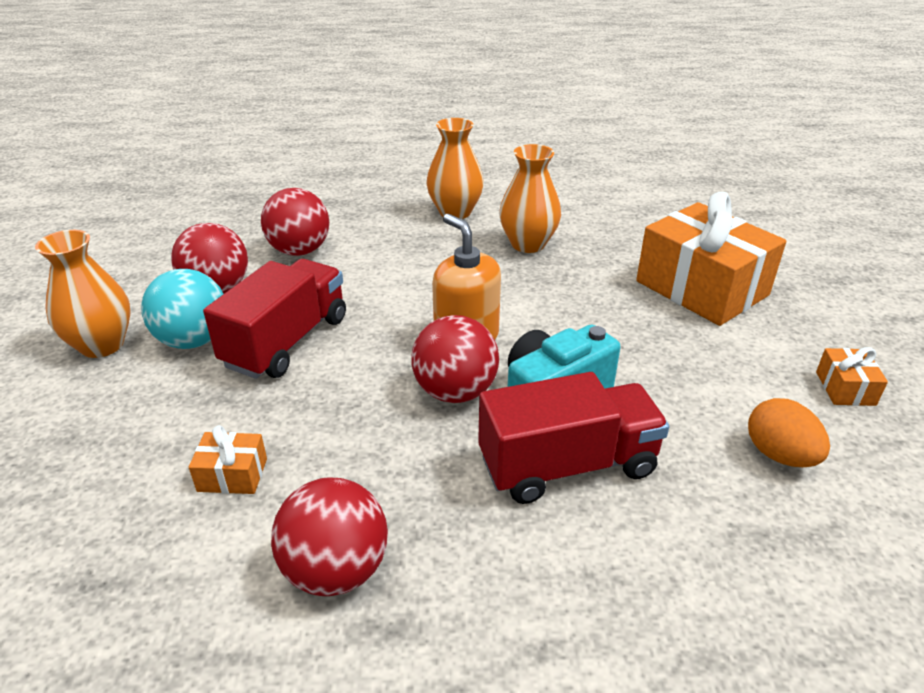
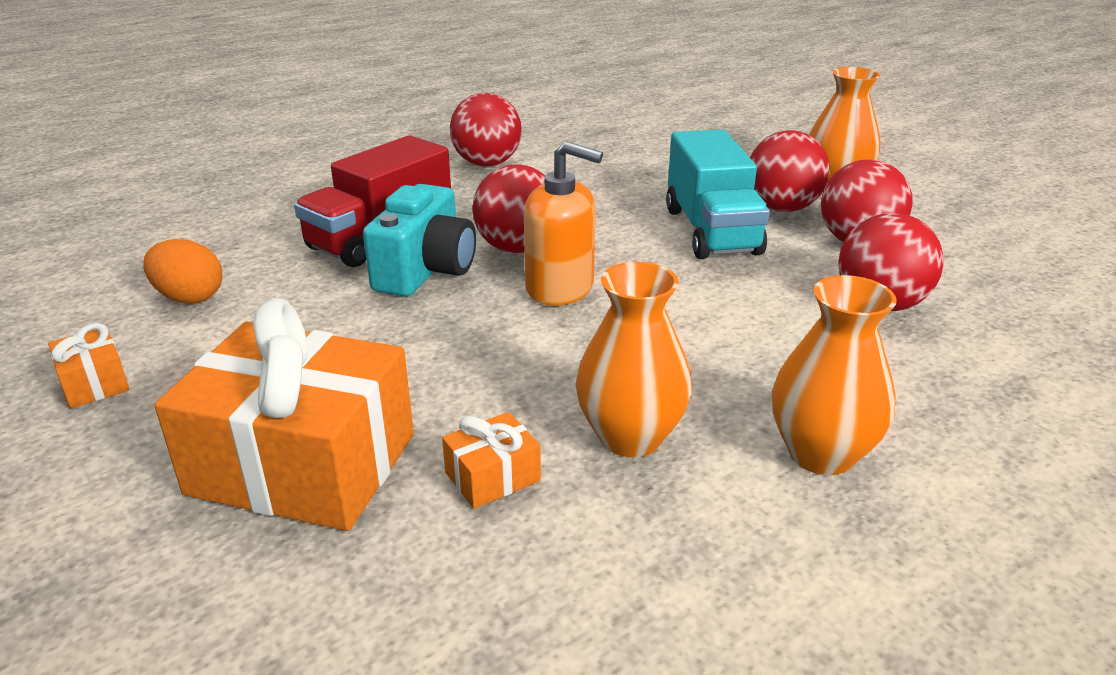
camera: 145 degrees right, 5 degrees down
(194, 340) = (782, 208): turquoise ball -> red ball
(232, 475) = (605, 170): orange gift -> orange gift (492, 476)
(286, 342) = (711, 231): red truck -> turquoise truck

